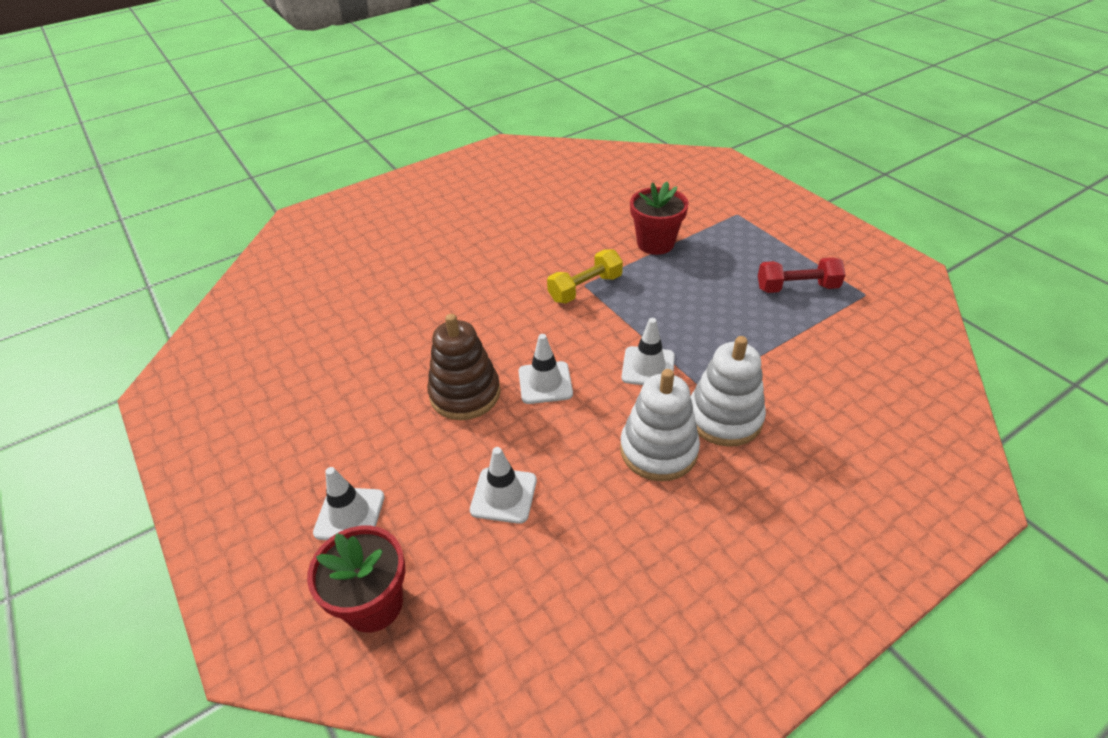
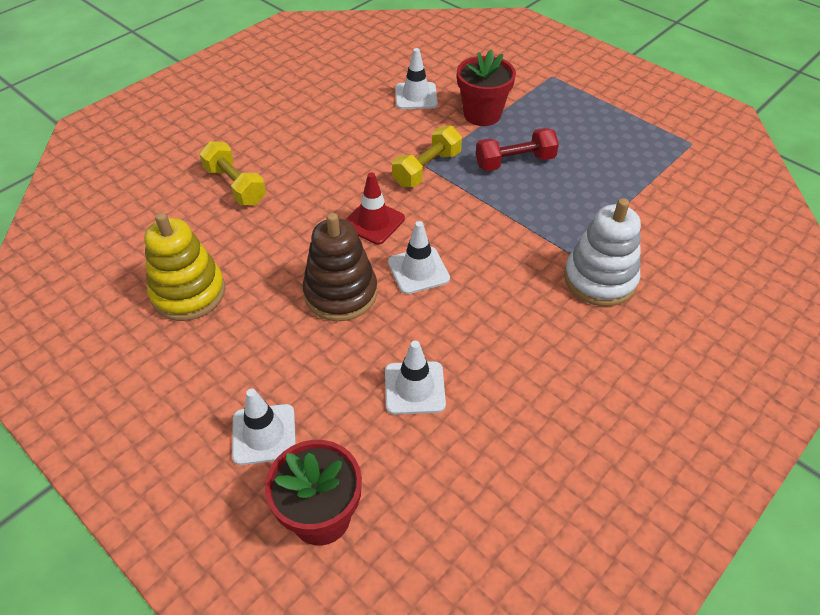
camera: 15 degrees left, 5 degrees up
(330, 373) = (188, 293): none -> yellow stacking toy
(405, 283) = (235, 186): none -> yellow dumbbell
(518, 331) = (373, 222): none -> red traffic cone
(648, 367) = (514, 240): white traffic cone -> white traffic cone (416, 96)
(658, 450) = (548, 319): white stacking toy -> none
(797, 288) = (629, 144): red dumbbell -> red dumbbell (515, 162)

